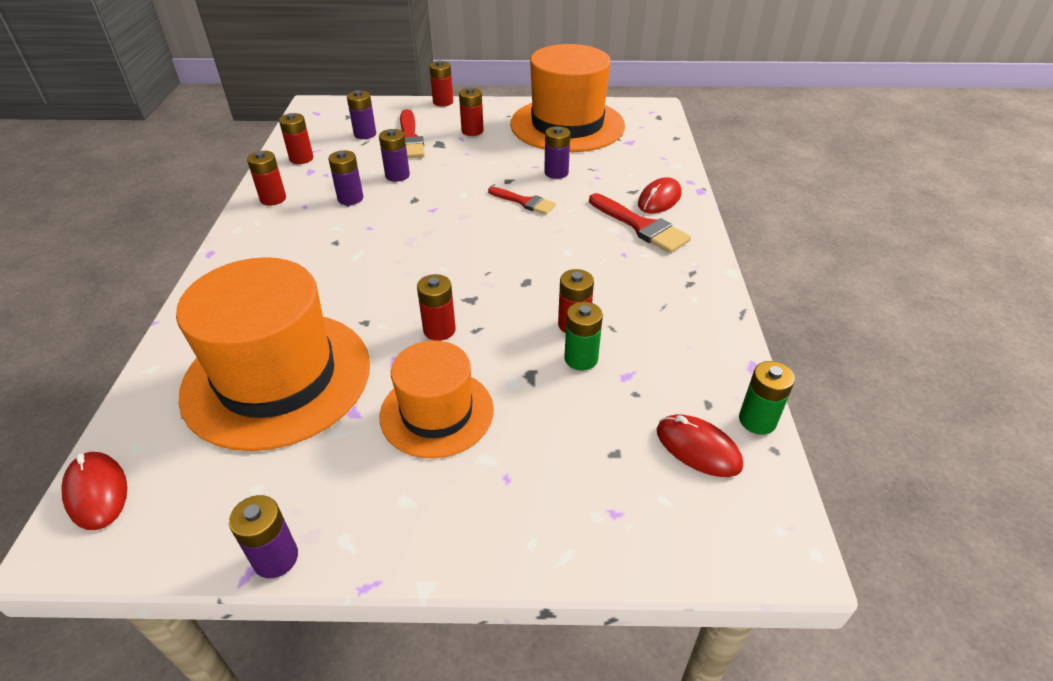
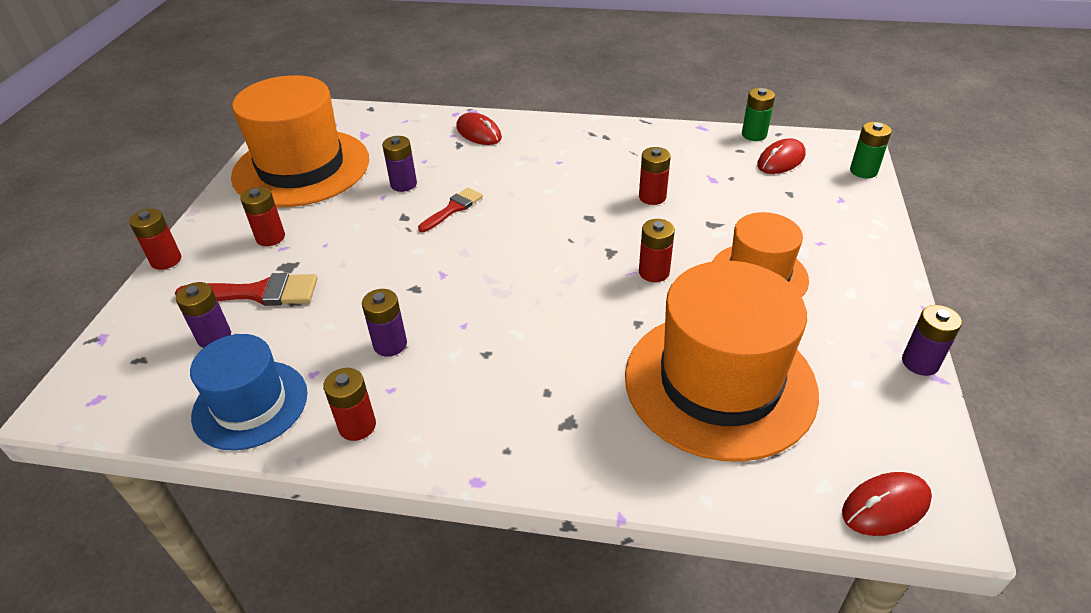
camera: 80 degrees left, 0 degrees up
(301, 158) = (250, 404): red battery -> blue hat
(397, 175) = (351, 303): purple battery -> none
(581, 358) = (694, 197): green battery -> green battery (863, 171)
(640, 226) = (519, 148): red brush -> none

